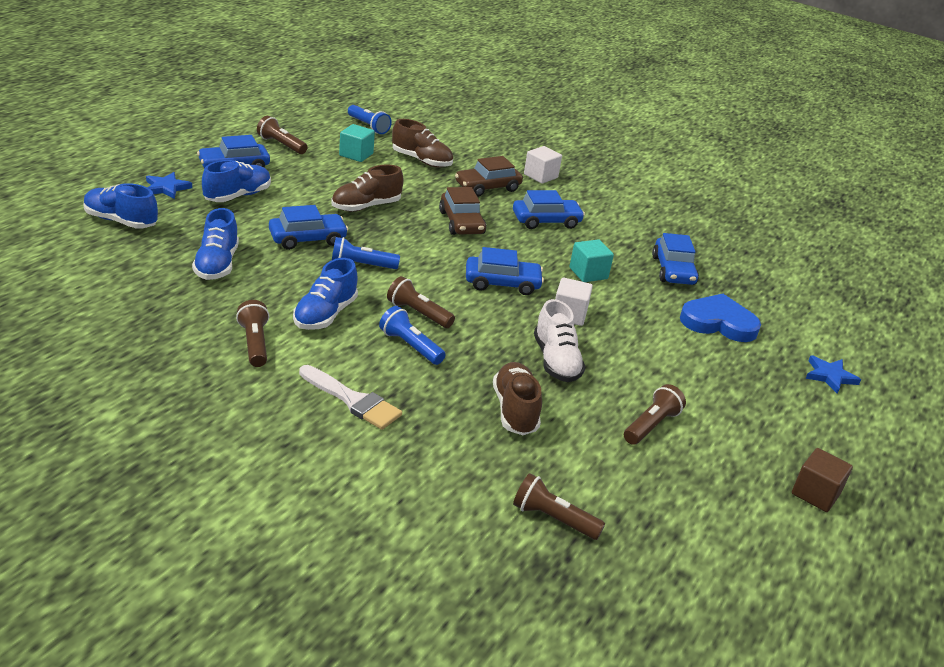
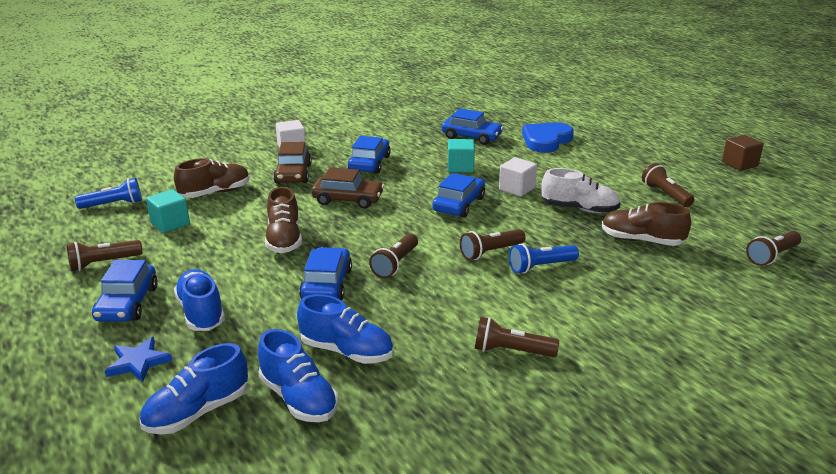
camera: 60 degrees left, 5 degrees down
(325, 315) = (474, 300): blue shoe -> blue shoe (298, 398)
(353, 400) = (617, 312): white brush -> none
(361, 265) = (395, 264): blue flashlight -> brown flashlight
(830, 376) = (618, 126): blue star -> none

